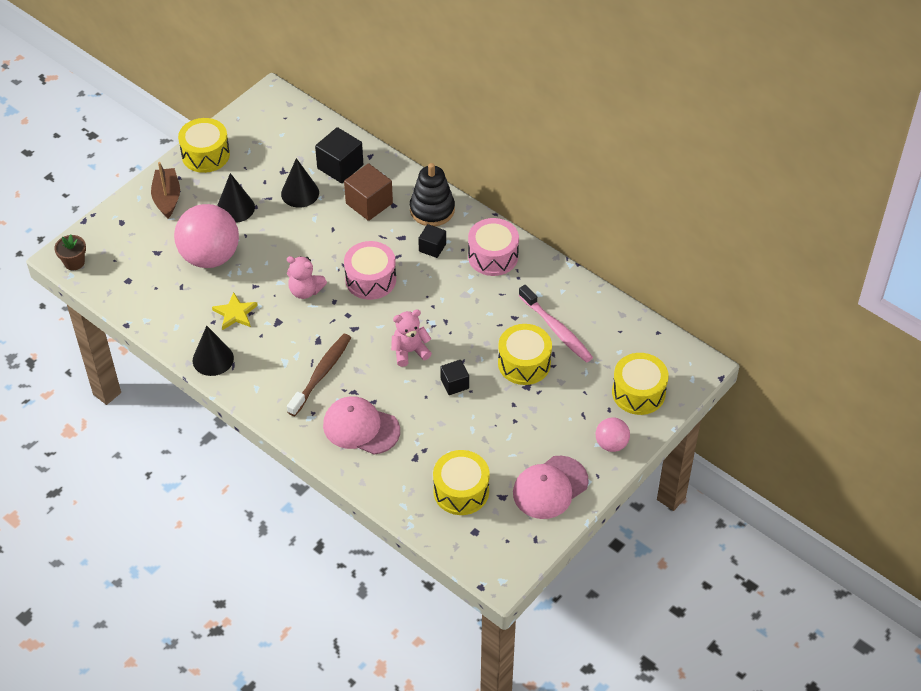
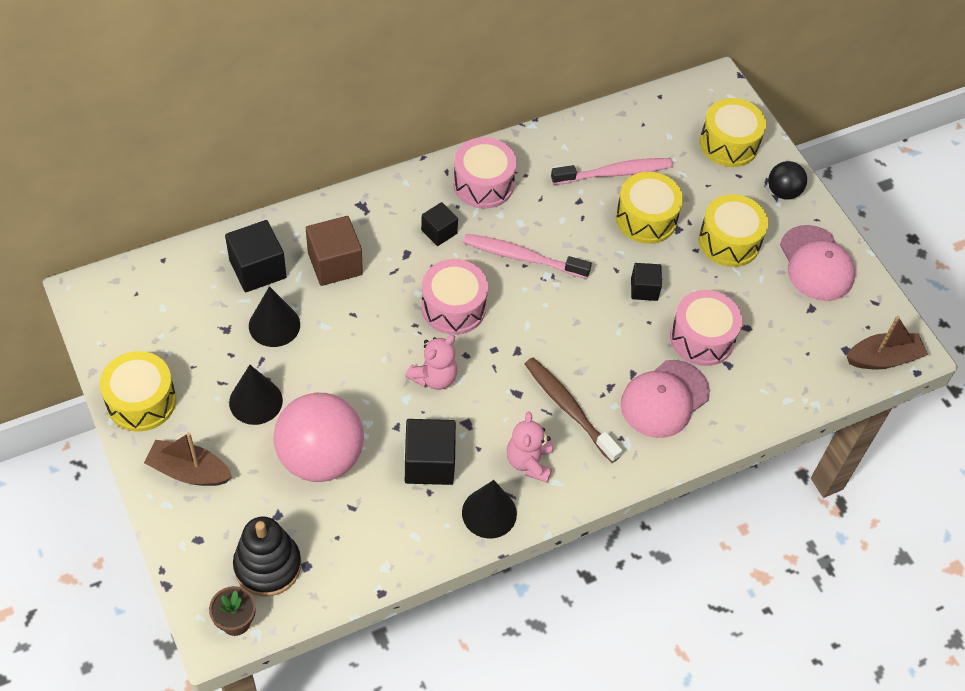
camera: 70 degrees left, 5 degrees up
(235, 313) = (429, 463): yellow star -> black cube
(410, 351) = (578, 311): pink teddy bear -> pink teddy bear (529, 462)
(430, 434) = (702, 338): none -> pink drum
(432, 210) = (382, 209): black stacking toy -> black stacking toy (267, 566)
(439, 302) = (522, 257): none -> pink toothbrush
(461, 491) = (790, 341): yellow drum -> yellow drum (729, 241)
(481, 559) = (883, 358): none -> brown boat
(611, 444) = (783, 192): pink ball -> black ball

